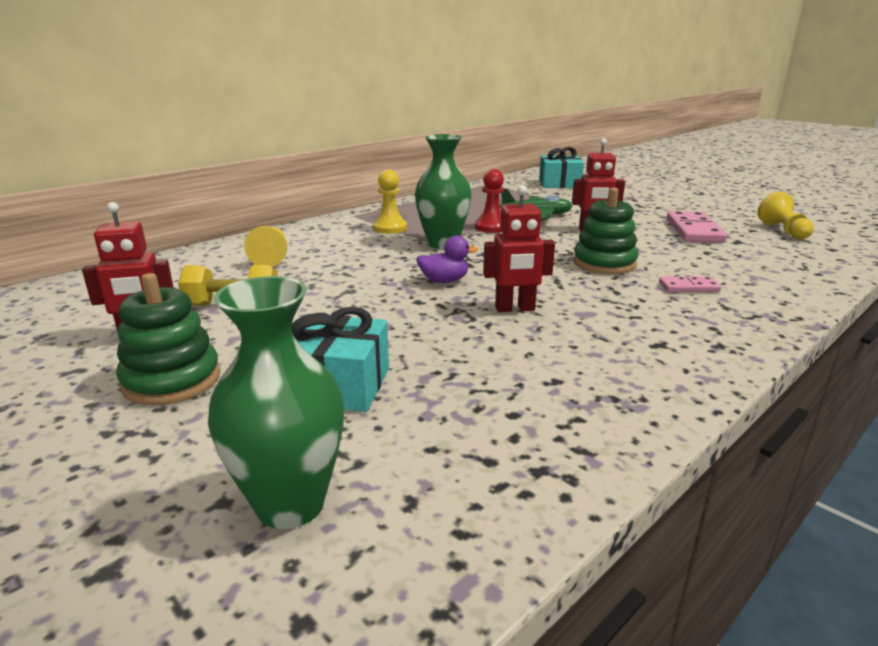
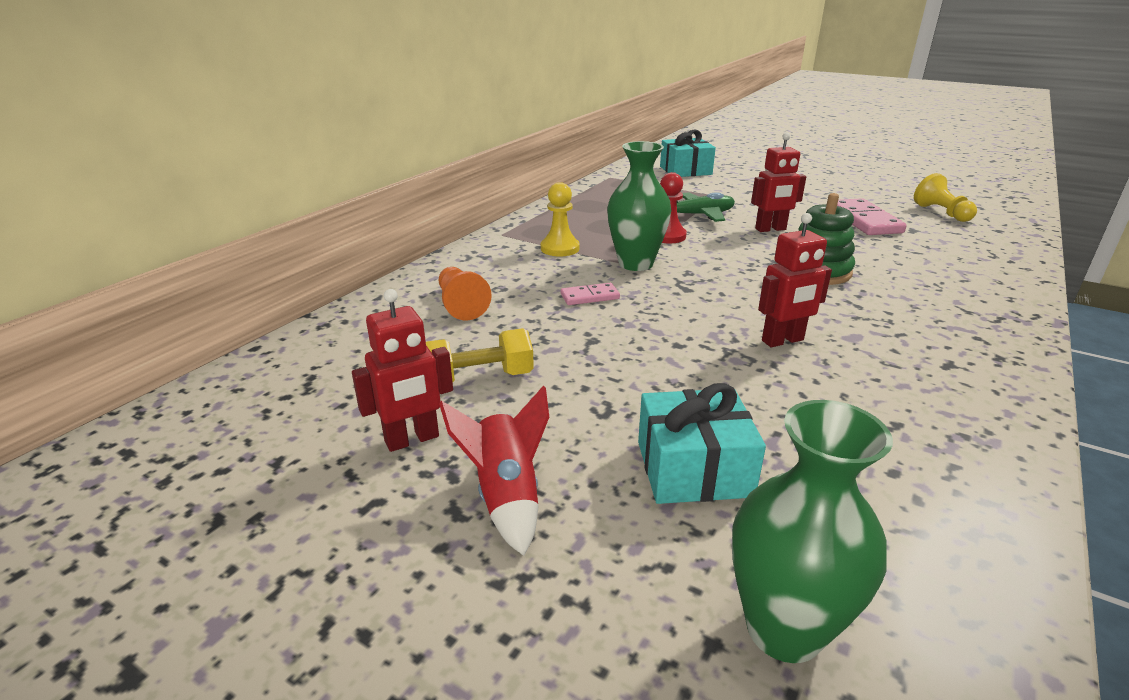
camera: 15 degrees left, 5 degrees up
(172, 380) = (506, 496): green stacking toy -> red rocket
(271, 257) = (461, 305): yellow pawn -> orange pawn
(444, 281) = (681, 314): purple duck -> none
(688, 287) = (917, 291): pink domino -> pink domino (589, 296)

